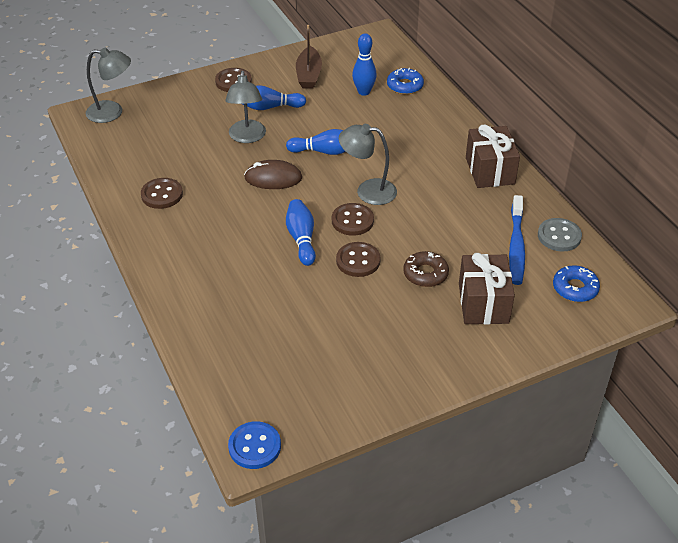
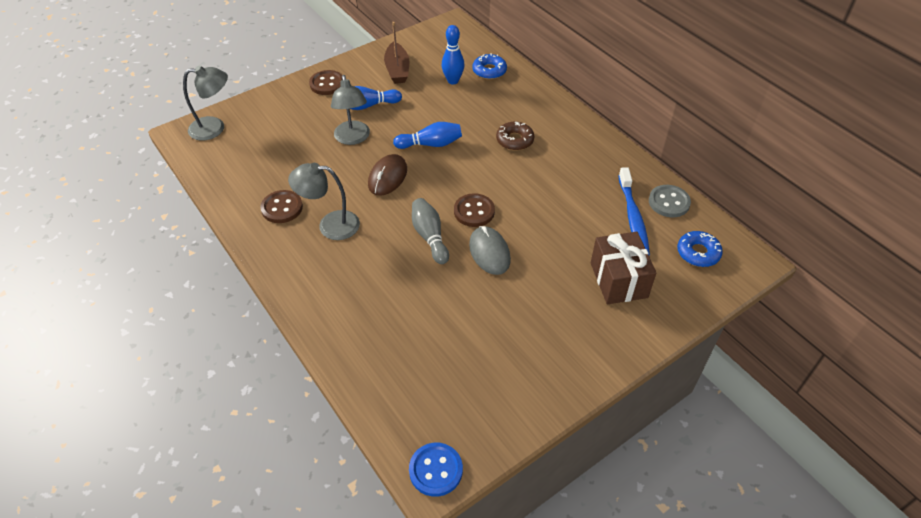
camera: 10 degrees left, 5 degrees up
(273, 178) = (387, 177): brown mouse -> brown mouse turned 60 degrees counterclockwise
(301, 239) = (429, 236): blue bowling pin -> grey bowling pin
(358, 261) = (489, 252): brown button -> grey mouse
(368, 191) = (481, 179): grey lamp -> grey lamp (330, 225)
(425, 274) = (556, 257): brown donut -> brown donut (514, 140)
(489, 171) = (588, 145): brown gift -> none

